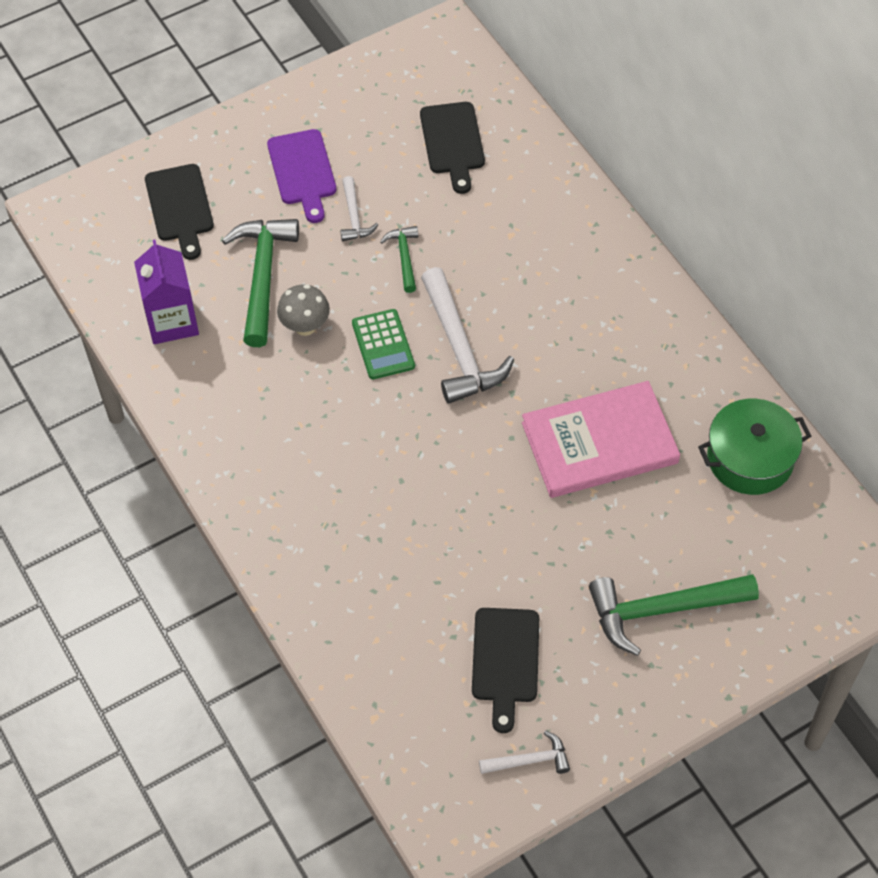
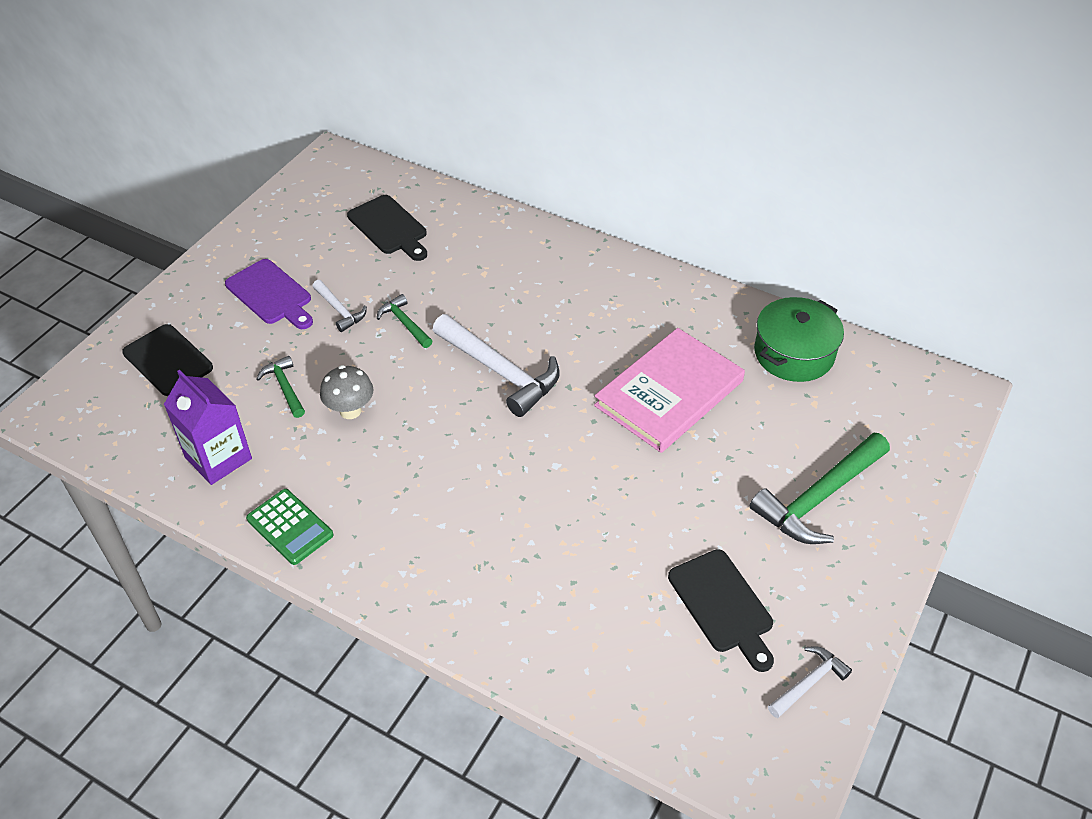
camera: 30 degrees left, 10 degrees down
(262, 276) = (284, 387): green hammer -> green hammer, size x0.52
(383, 345) = (431, 396): green calculator -> green calculator (290, 527)

